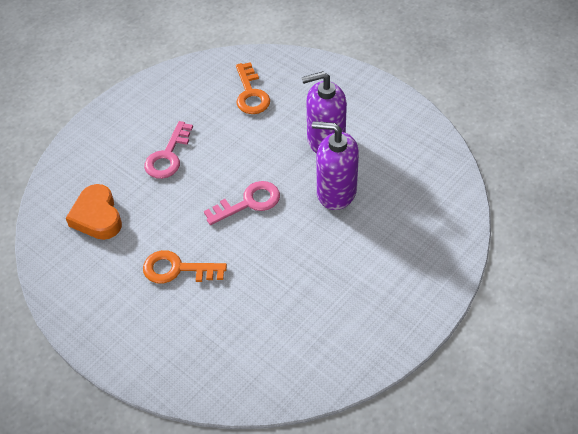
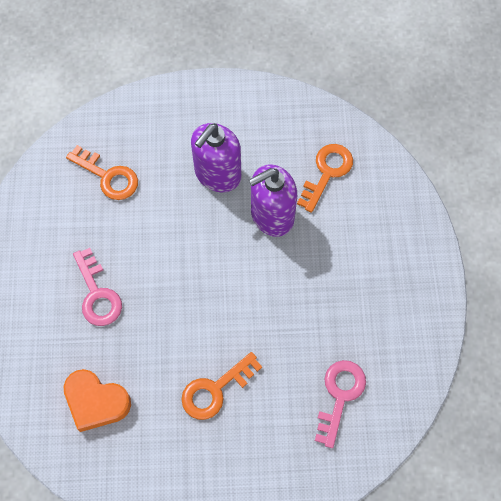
camera: 45 degrees left, 15 degrees up
(248, 203) = (212, 282): pink key -> pink key (340, 396)
(407, 193) = (327, 173): none -> orange key

